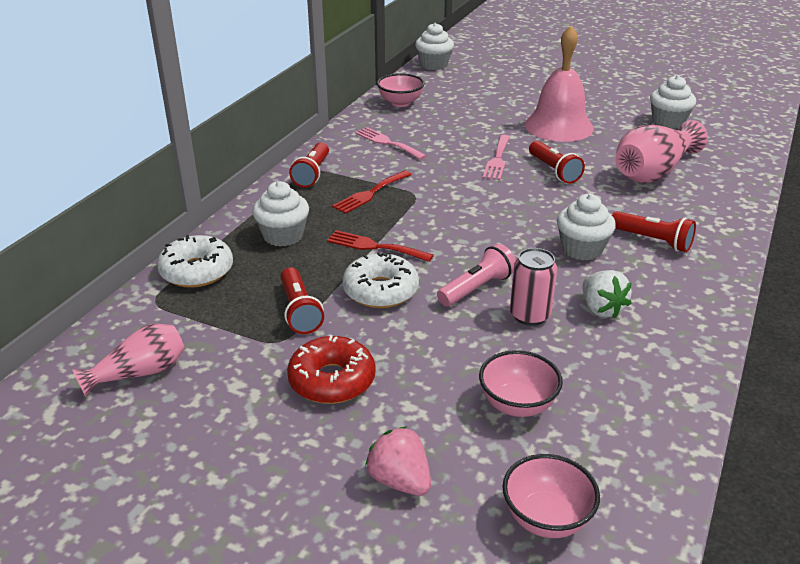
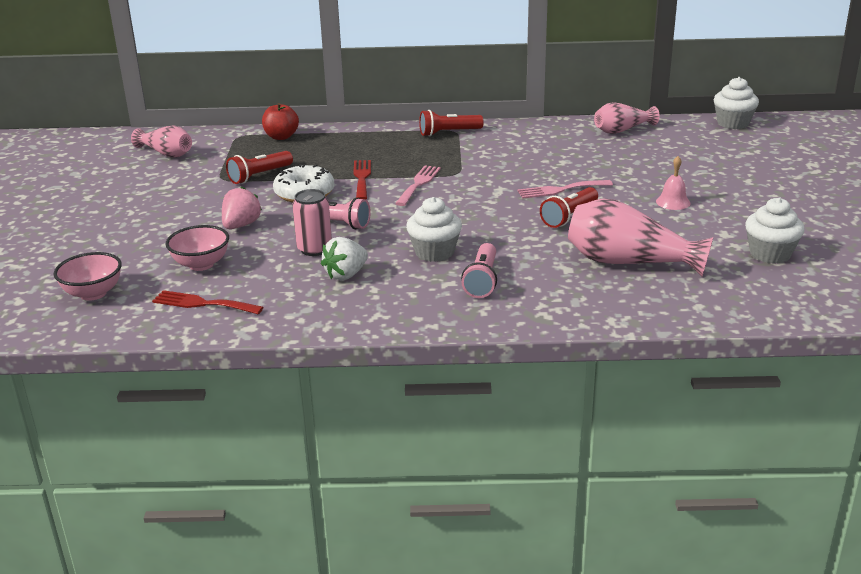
camera: 65 degrees right, 5 degrees down
(197, 271) = (281, 137): white donut -> red apple
(283, 236) = (348, 147): white cupcake -> none
(332, 380) = (191, 203): red donut -> none
(370, 193) = (440, 158): red fork -> red fork (203, 304)
(387, 143) = (535, 143): pink fork -> pink fork (418, 184)
(400, 103) = (622, 130): pink bowl -> pink vase
(400, 480) = (108, 244): pink strawberry -> pink strawberry (241, 225)
(558, 126) = (673, 202): pink bell -> pink bell, size x0.43
(653, 240) = (482, 281): red flashlight -> pink flashlight

